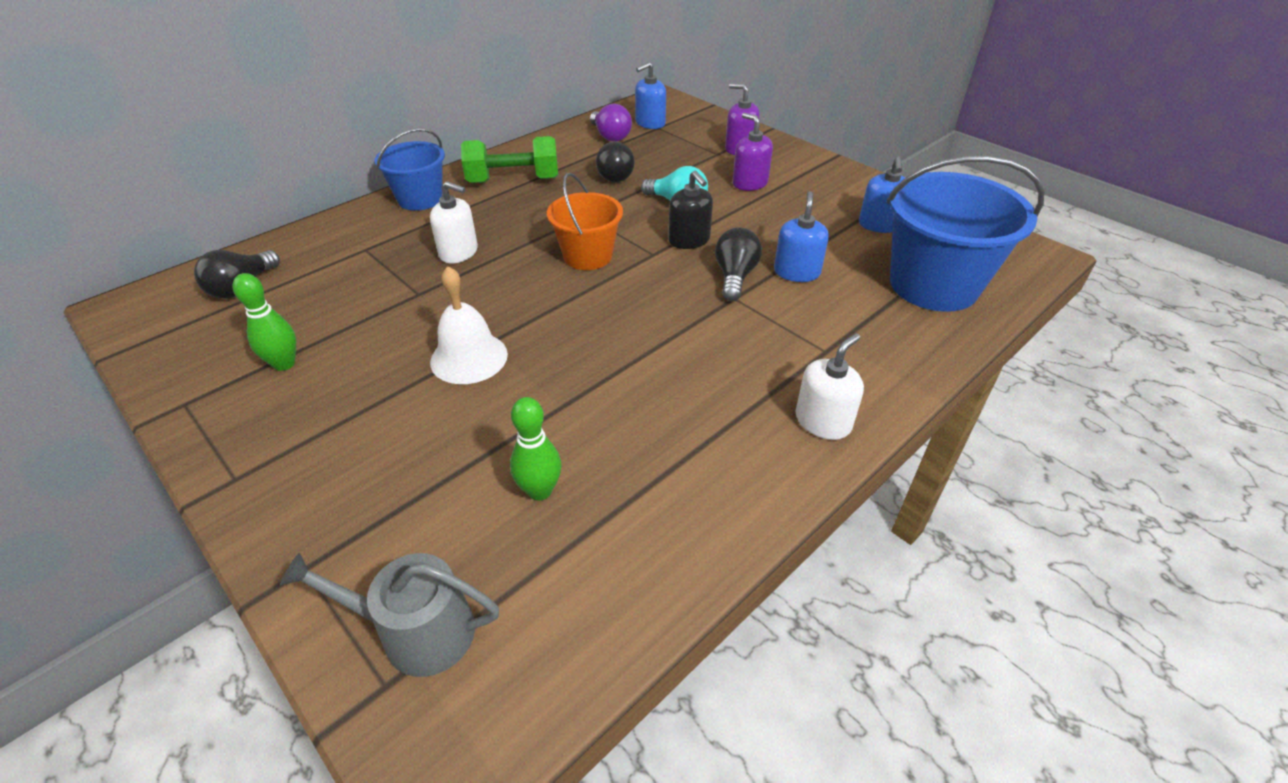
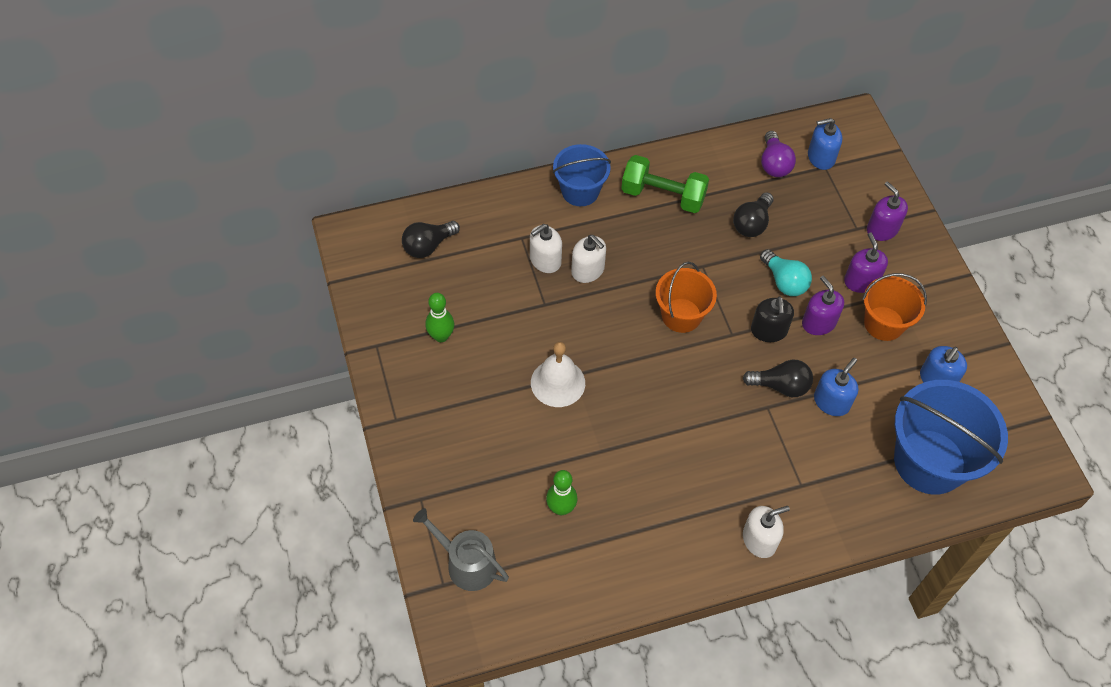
camera: 25 degrees right, 15 degrees up
(402, 258) = (545, 260): none -> white soap dispenser
(734, 220) = (818, 322): none -> purple soap dispenser
(735, 277) = (780, 386): black light bulb -> black light bulb turned 60 degrees clockwise
(795, 203) = (884, 323): none -> orange bucket

